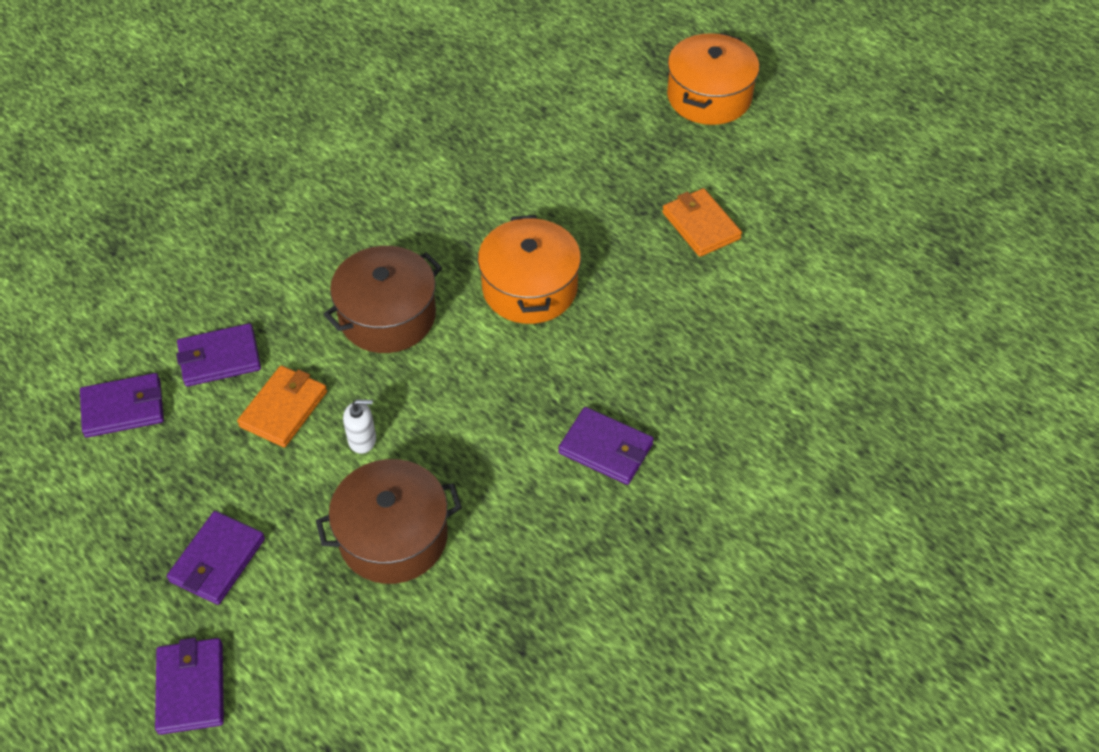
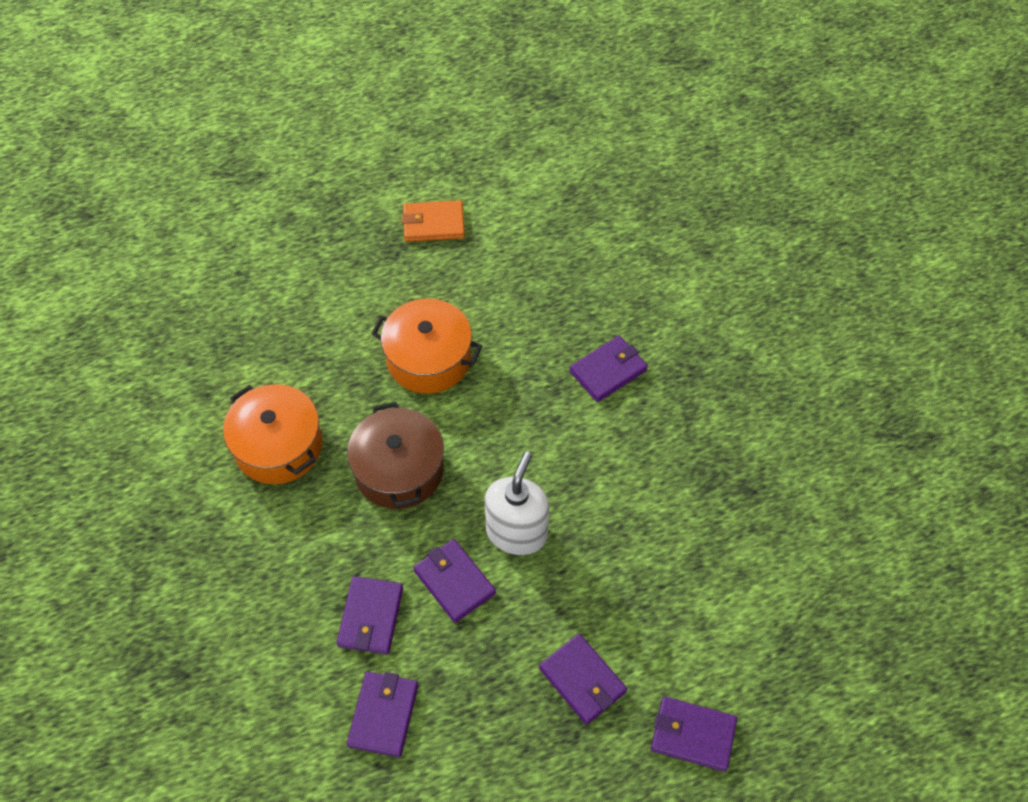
camera: 65 degrees left, 5 degrees up
(284, 409) = (454, 582): orange wallet -> purple wallet
(362, 440) = (516, 532): white soap dispenser -> white soap dispenser, size x1.99
(393, 536) = (619, 542): brown pot -> none
(709, 96) = (304, 160): orange pot -> orange pot (278, 446)

